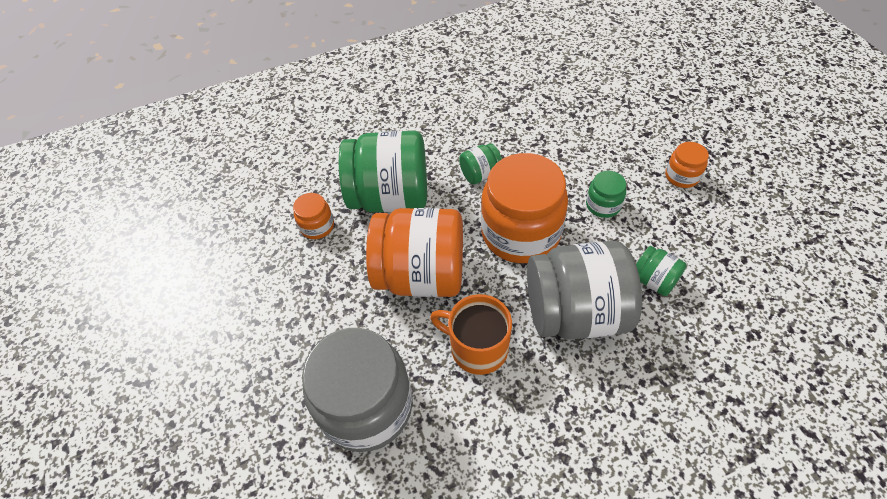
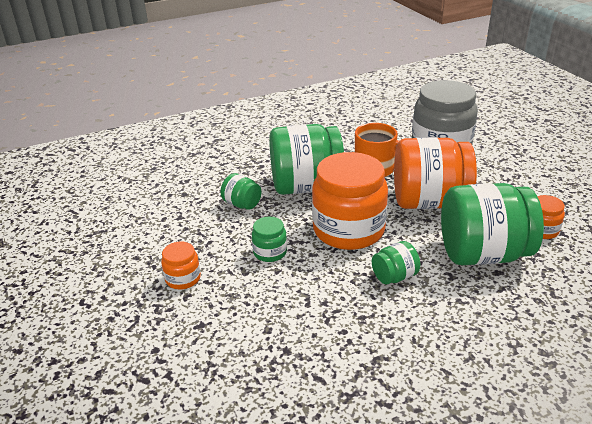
camera: 175 degrees right, 20 degrees down
(575, 312) = (306, 186): grey jar -> green jar

